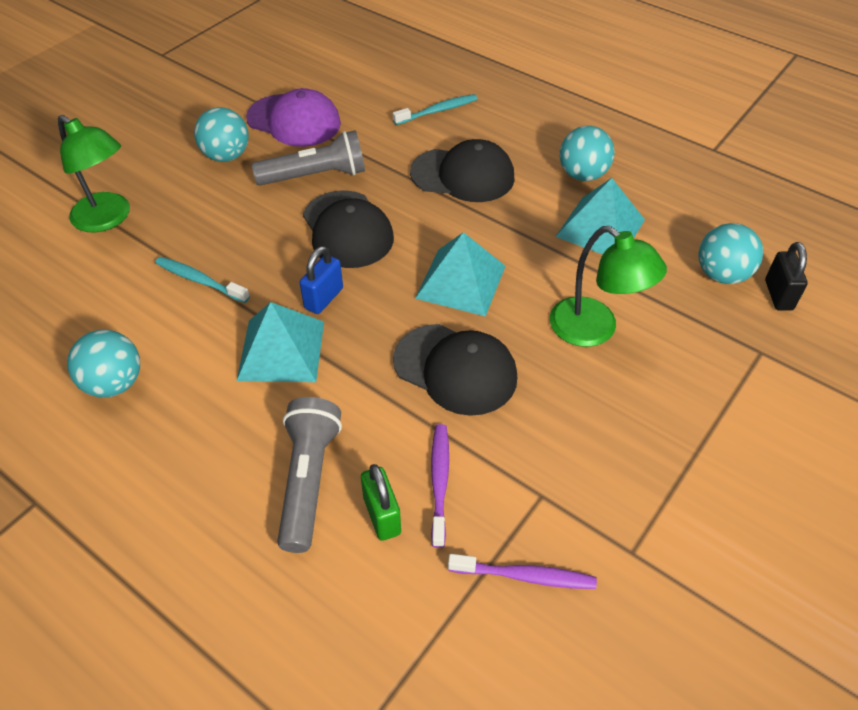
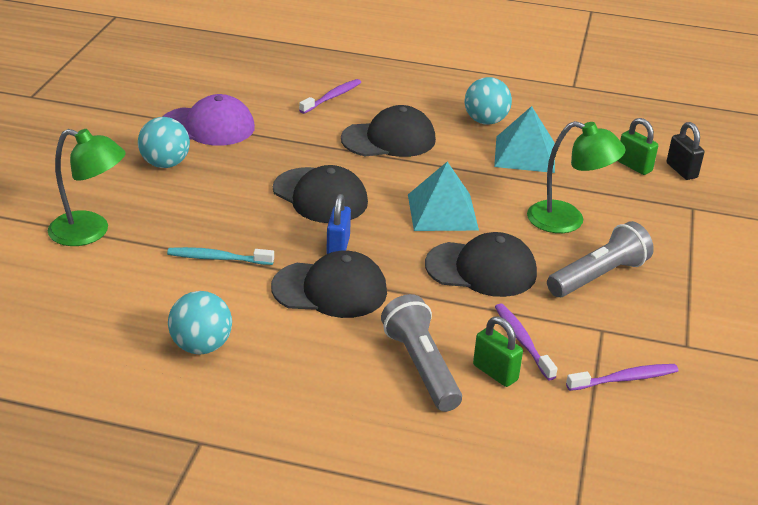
camera: 25 degrees left, 15 degrees down
(281, 350) = (330, 289): turquoise pyramid -> black cap
(316, 176) = (261, 163): grey flashlight -> grey flashlight (598, 276)
(437, 111) = (332, 97): turquoise toothbrush -> purple toothbrush
(721, 275) = (634, 166): turquoise ball -> green padlock

